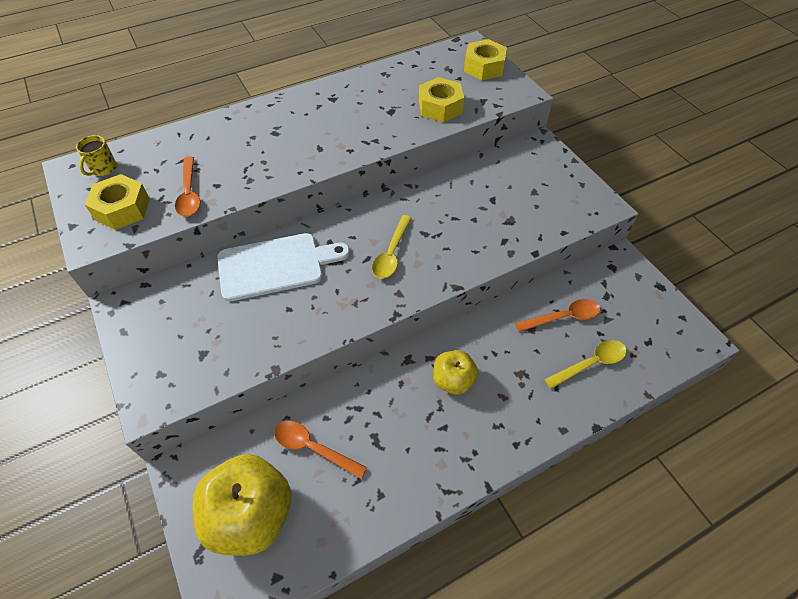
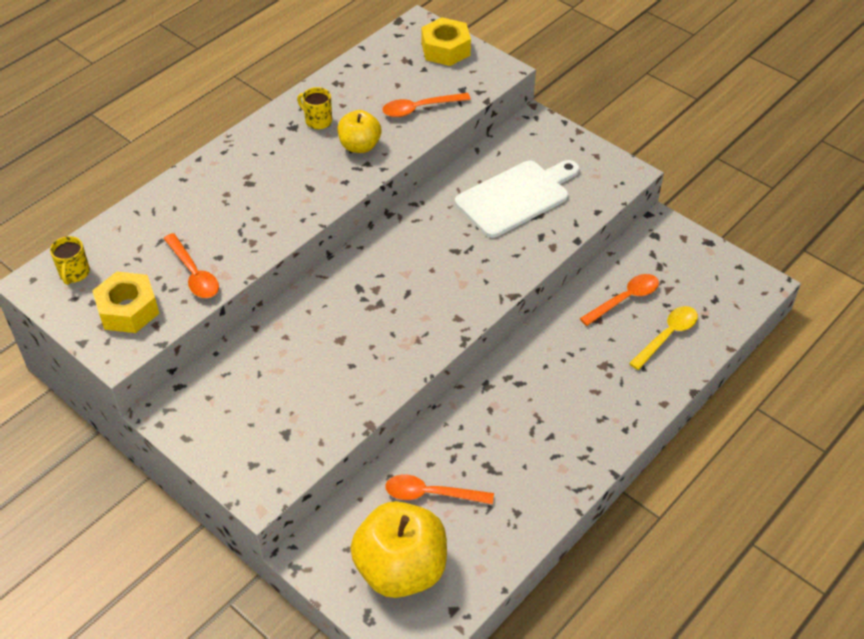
camera: 20 degrees left, 5 degrees down
(276, 266) = (313, 327): white cutting board -> white cutting board (516, 197)
(354, 98) = (318, 121): none -> yellow mug
(391, 254) = (431, 281): yellow spoon -> none
(440, 107) = (419, 109): yellow nut -> orange spoon
(453, 380) = (541, 391): yellow apple -> yellow apple (360, 146)

